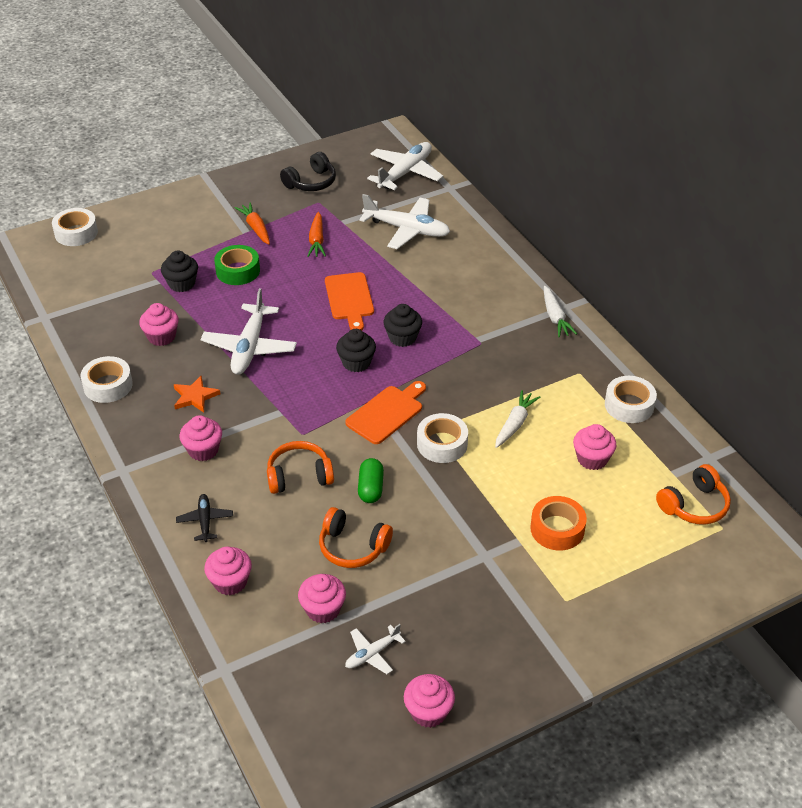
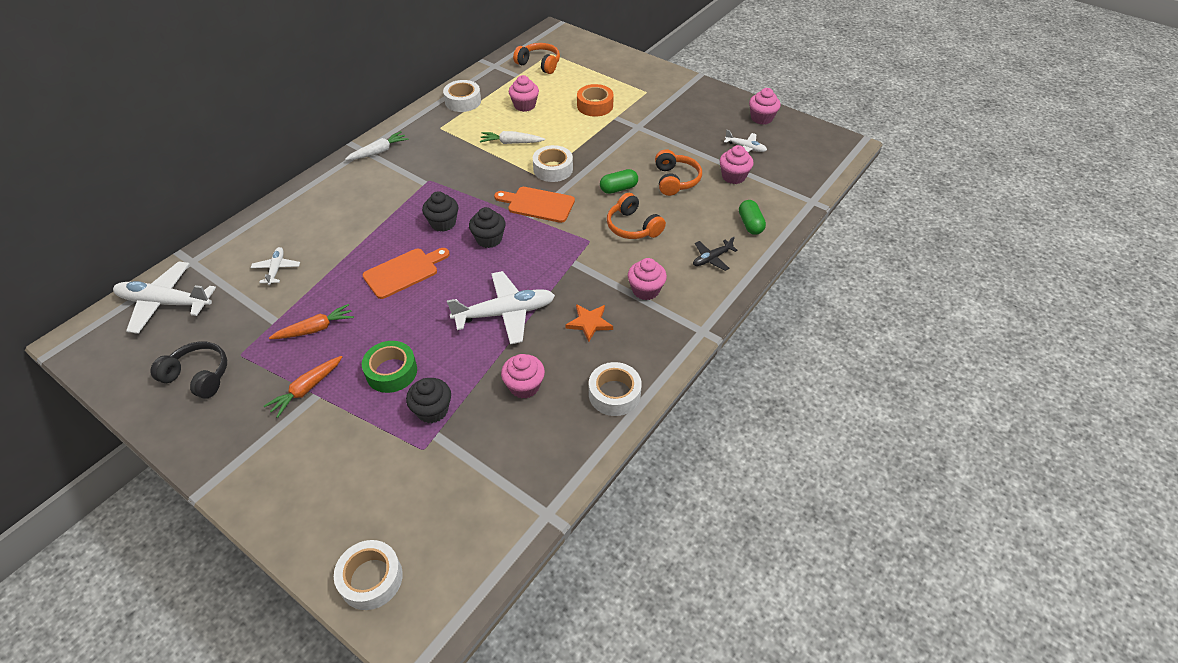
camera: 115 degrees left, 5 degrees up
(230, 582) = (750, 224): pink cupcake -> green capsule
(407, 229) = (276, 269): white plane -> white plane, size x0.52

